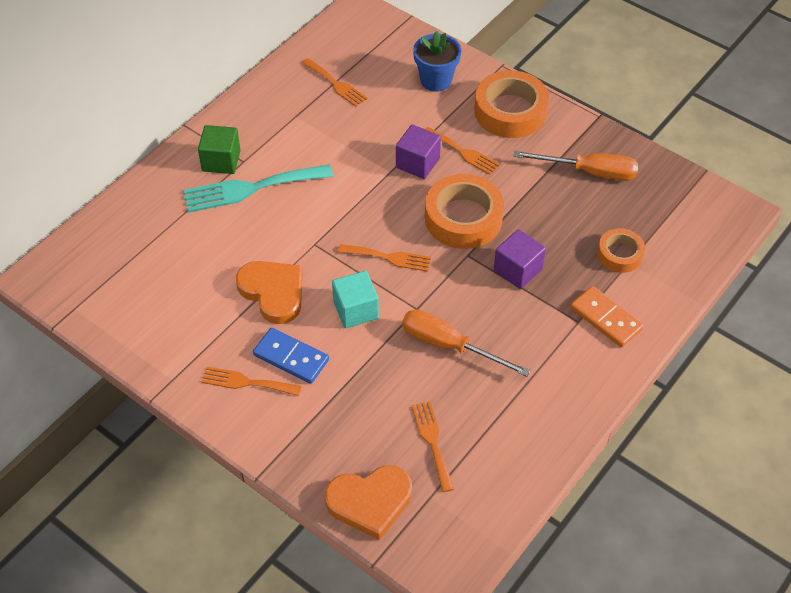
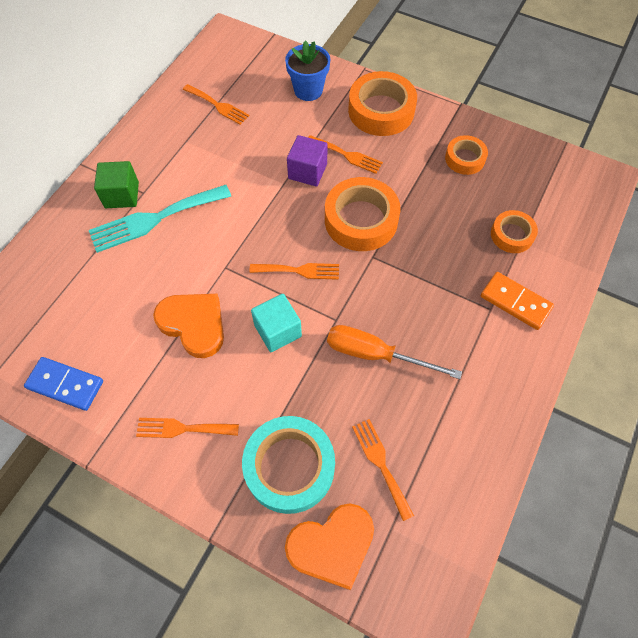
camera: 10 degrees left, 10 degrees up
(291, 357) = (223, 393): blue domino -> blue domino (65, 384)
(343, 430) = (289, 467): none -> turquoise tape
(518, 270) = (422, 265): purple cube -> none
(589, 172) = (465, 159): orange screwdriver -> orange tape

